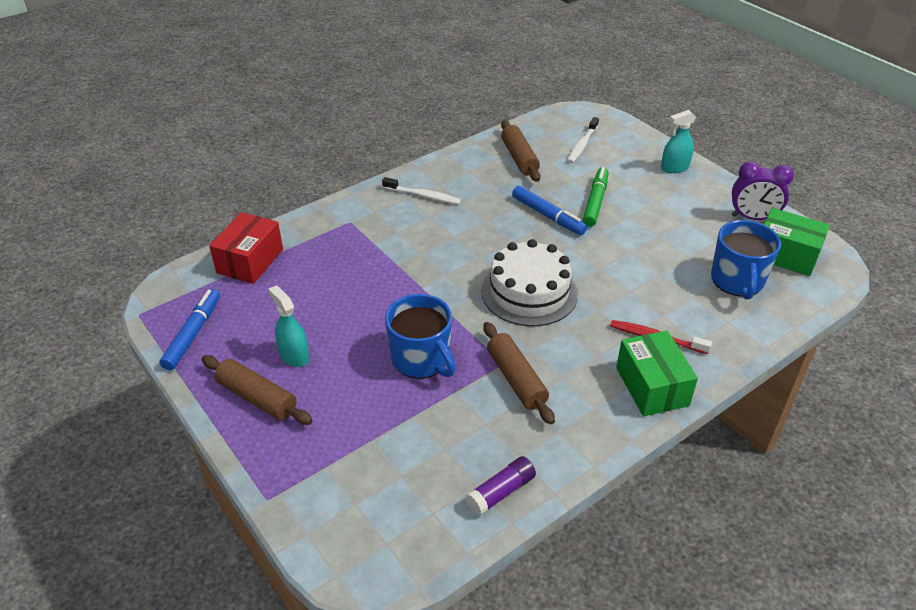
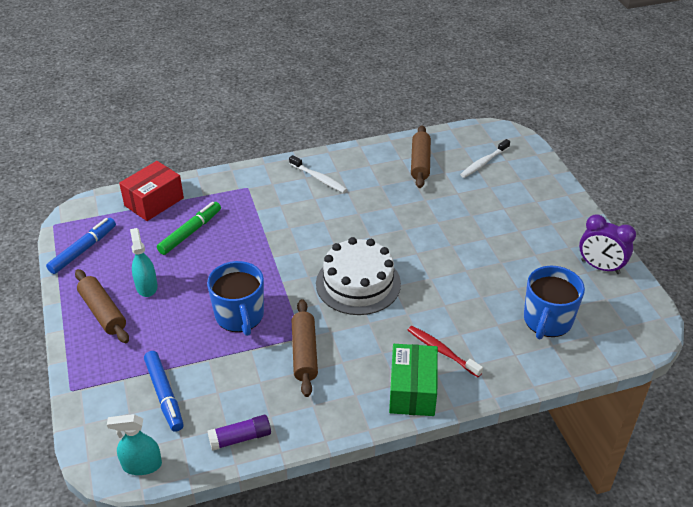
camera: 20 degrees right, 0 degrees up
(548, 216) = (414, 221): blue marker -> blue marker (164, 395)
(595, 202) = (463, 218): green marker -> green marker (190, 232)
(674, 167) = (556, 202): turquoise spray bottle -> turquoise spray bottle (142, 465)
(785, 255) = (609, 309): green box -> none

